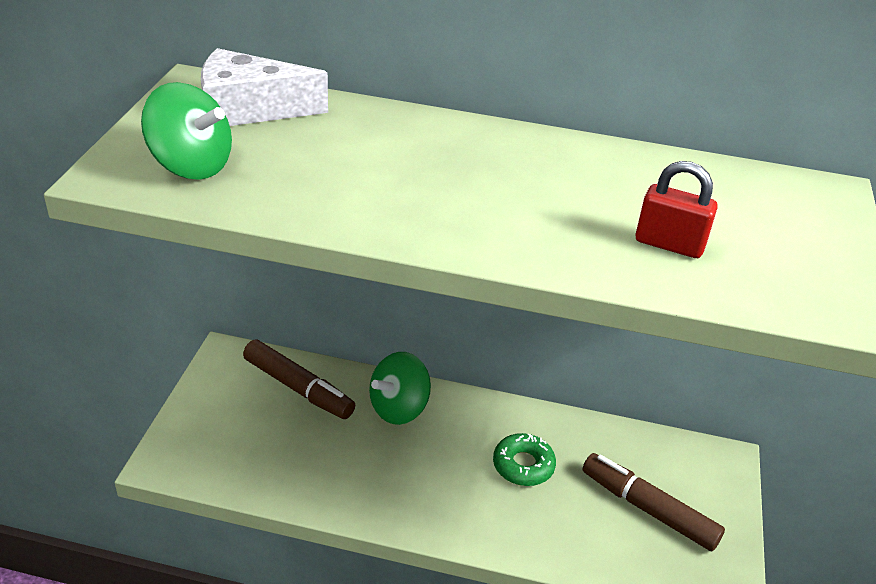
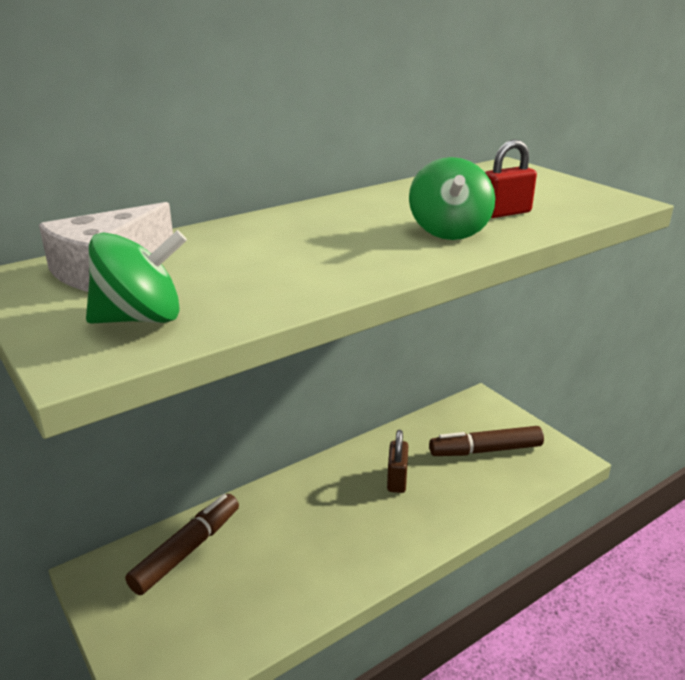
camera: 45 degrees left, 10 degrees down
(298, 388) = (187, 550): brown marker -> brown marker turned 45 degrees counterclockwise
(399, 408) = (277, 507): green spinning top -> green spinning top (449, 231)
(523, 465) = (397, 480): green donut -> brown padlock

